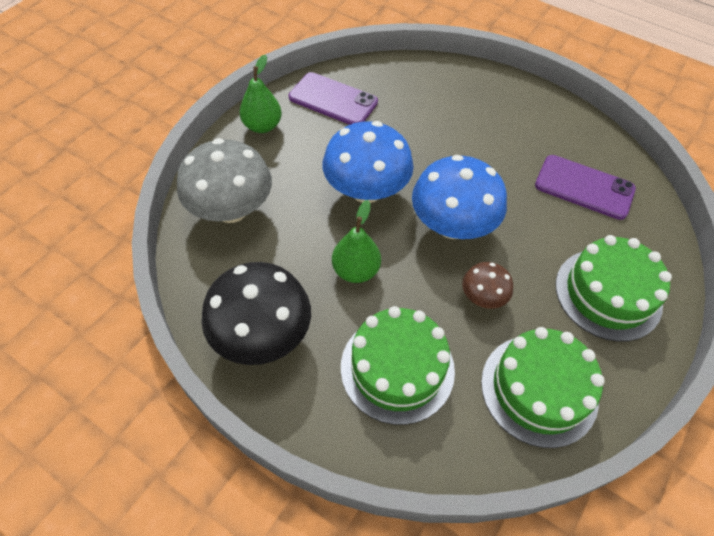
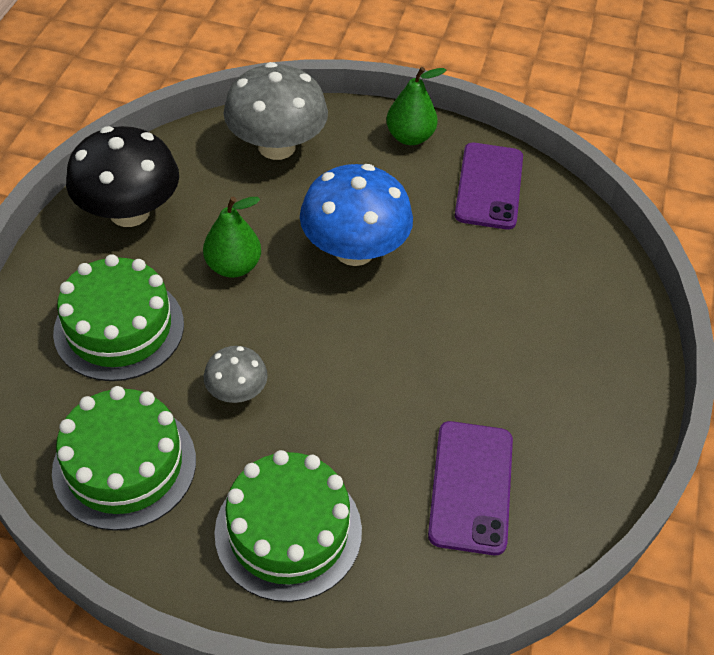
camera: 70 degrees right, 5 degrees down
(452, 225) = (335, 343): blue mushroom -> none
(483, 297) = (237, 391): brown mushroom -> grey mushroom

